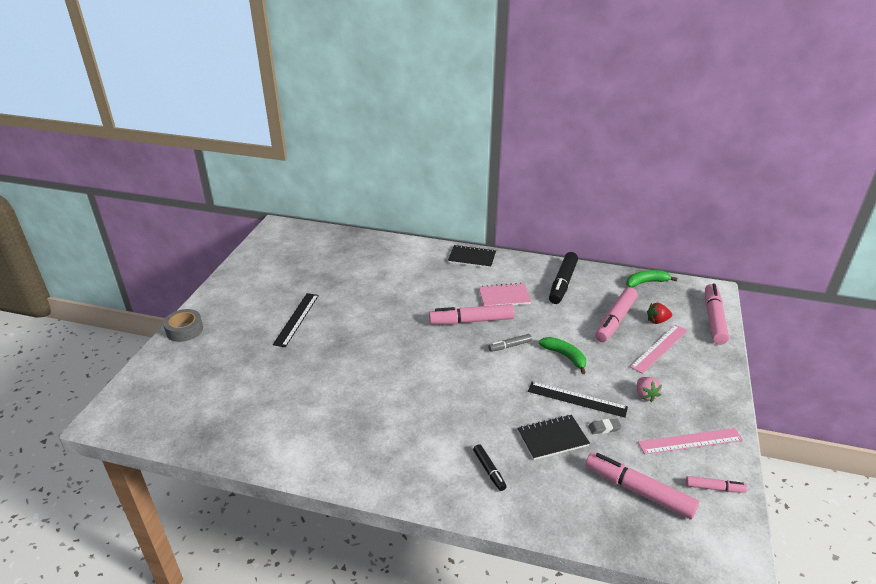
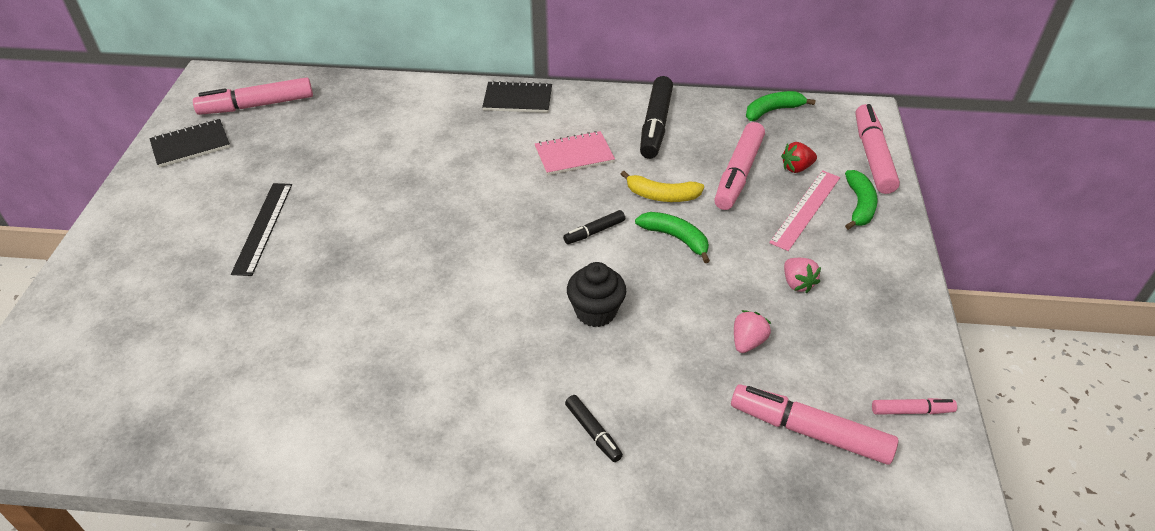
camera: 10 degrees left, 10 degrees up
(184, 330) = (83, 267): grey tape -> none
(471, 321) = (532, 199): pink marker -> pink marker (257, 105)
(503, 396) = (595, 311): none -> black cupcake
(510, 346) = (594, 232): grey marker -> black marker
(552, 438) = (677, 368): black notebook -> black notebook (191, 145)
(559, 328) = (661, 196): none -> yellow banana
(577, 399) = (702, 302): black ruler -> none
(604, 428) = (747, 342): grey eraser -> pink strawberry
(690, 441) = (868, 345): pink ruler -> none
(698, 350) = (859, 205): none -> green banana

